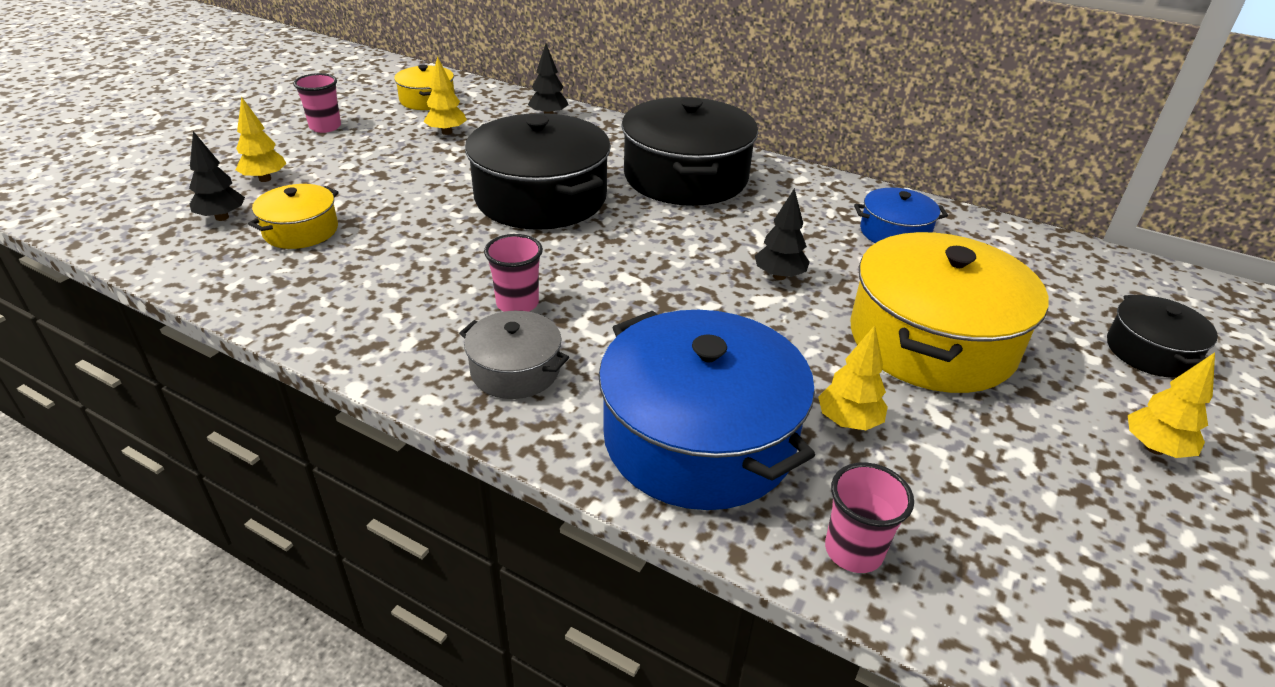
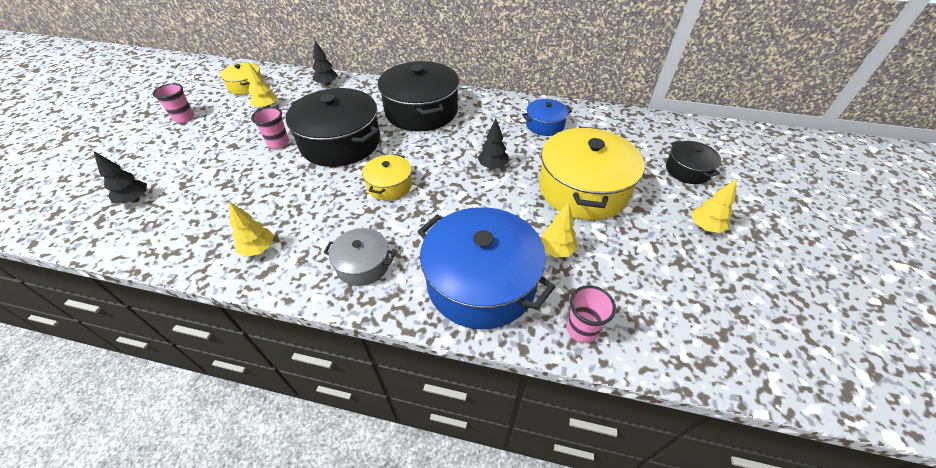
camera: 15 degrees left, 10 degrees up
(265, 179) = (155, 165): yellow tree -> yellow tree (259, 249)
(301, 231) = (193, 198): yellow pot -> yellow pot (389, 185)
(517, 304) = (350, 219): pink cup -> pink cup (278, 143)

